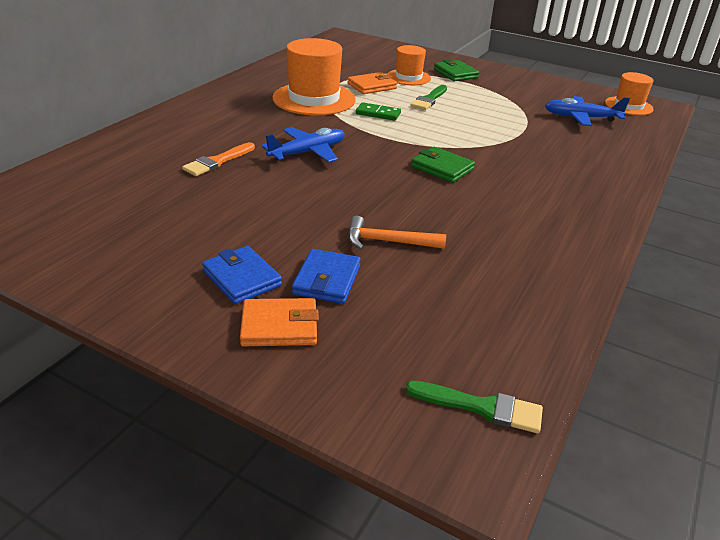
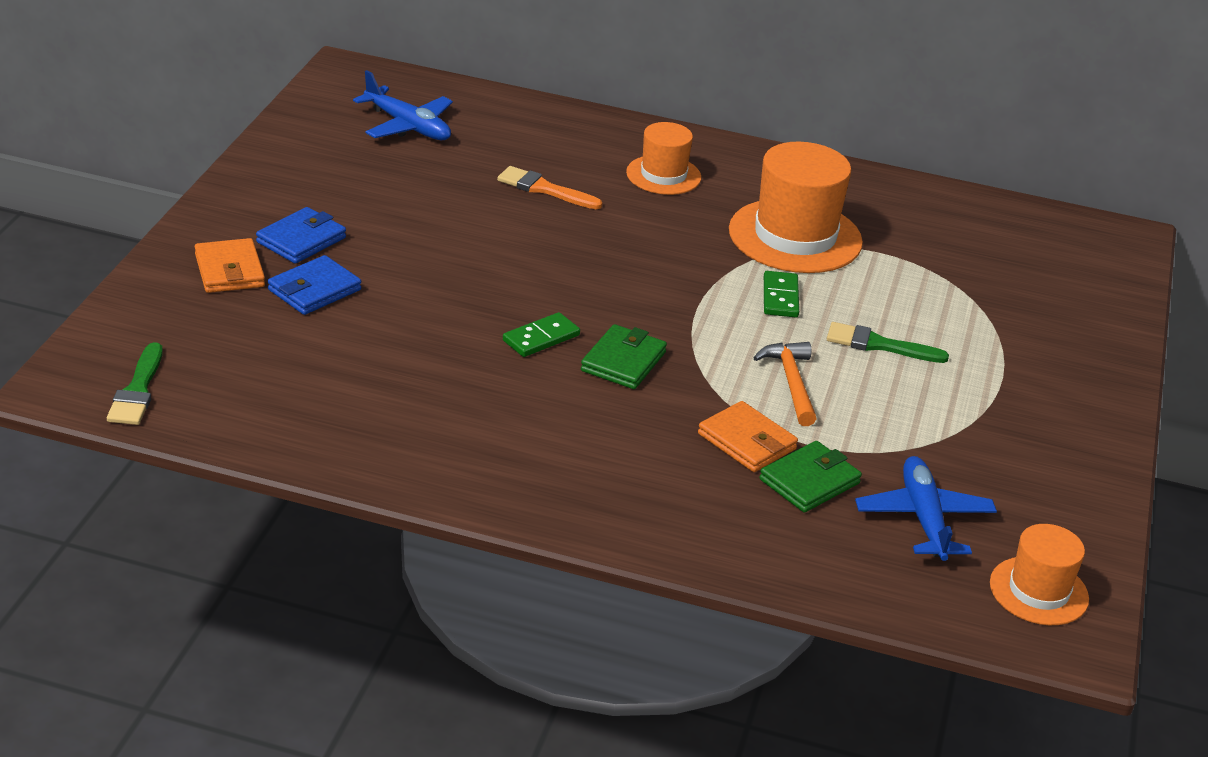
camera: 75 degrees right, 0 degrees up
(308, 152) = (607, 249): blue plane -> blue plane (407, 126)
(327, 280) = (314, 290): blue wallet -> blue wallet turned 45 degrees counterclockwise
(372, 86) = (892, 285): orange wallet -> orange wallet (747, 442)
(388, 241) = (406, 325): orange hammer -> orange hammer (791, 383)
(408, 77) = (968, 320): orange hat -> orange hat (663, 175)
(412, 191) = (541, 338): none -> green domino
(455, 73) = (1034, 372): green wallet -> green wallet (809, 481)

